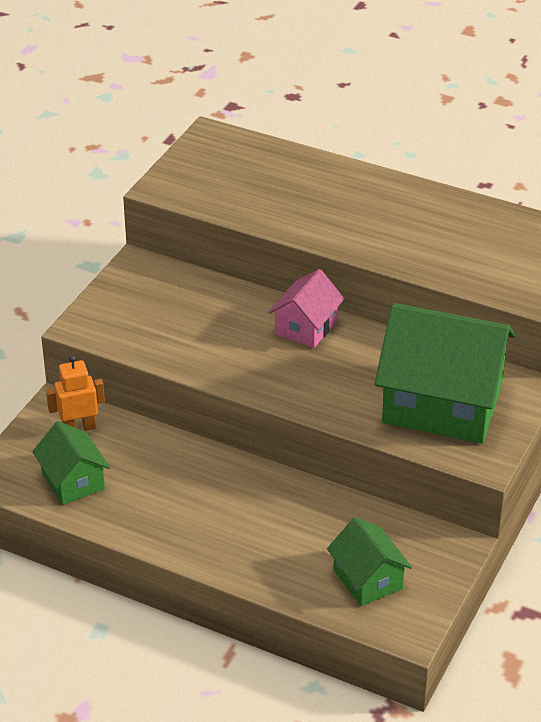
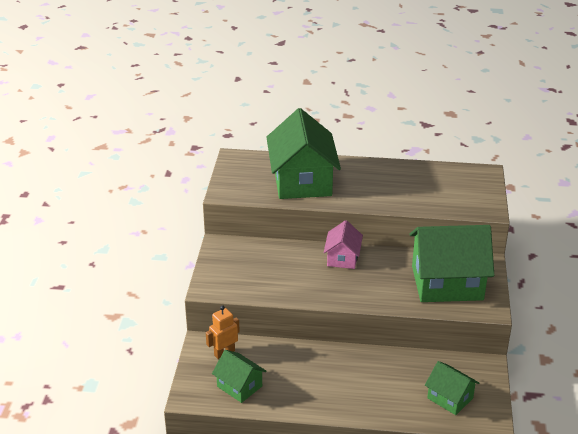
camera: 20 degrees left, 5 degrees down
(289, 194) = (302, 181): none -> green house

